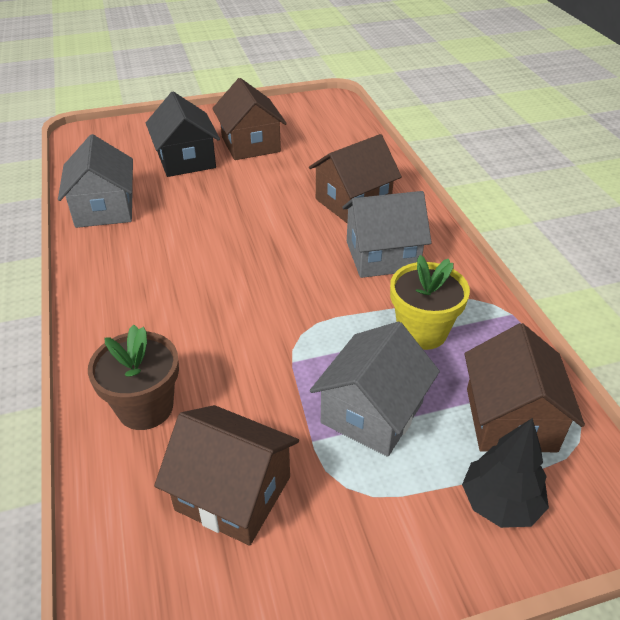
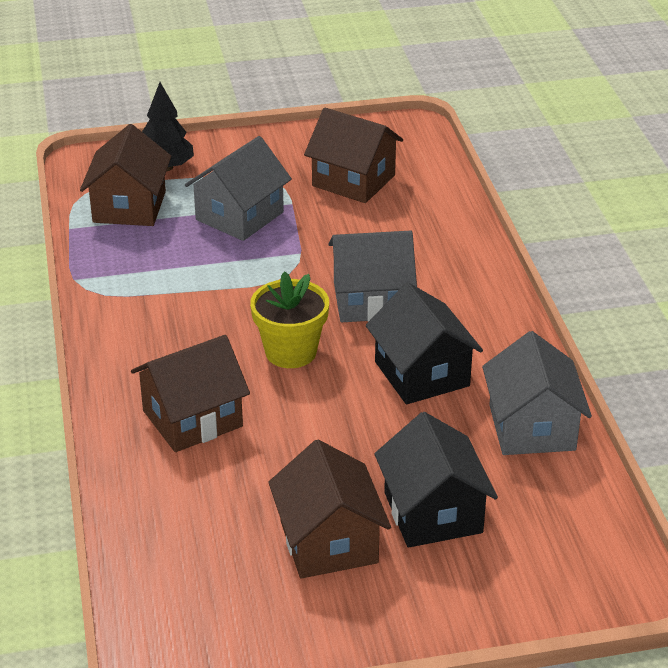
camera: 175 degrees left, 5 degrees down
(145, 407) = (428, 228): brown flower pot -> none
(179, 242) = (422, 374): none -> black house
(382, 256) = (181, 343): grey house -> grey house (371, 300)
(422, 331) = (171, 268): yellow flower pot -> yellow flower pot (290, 352)

